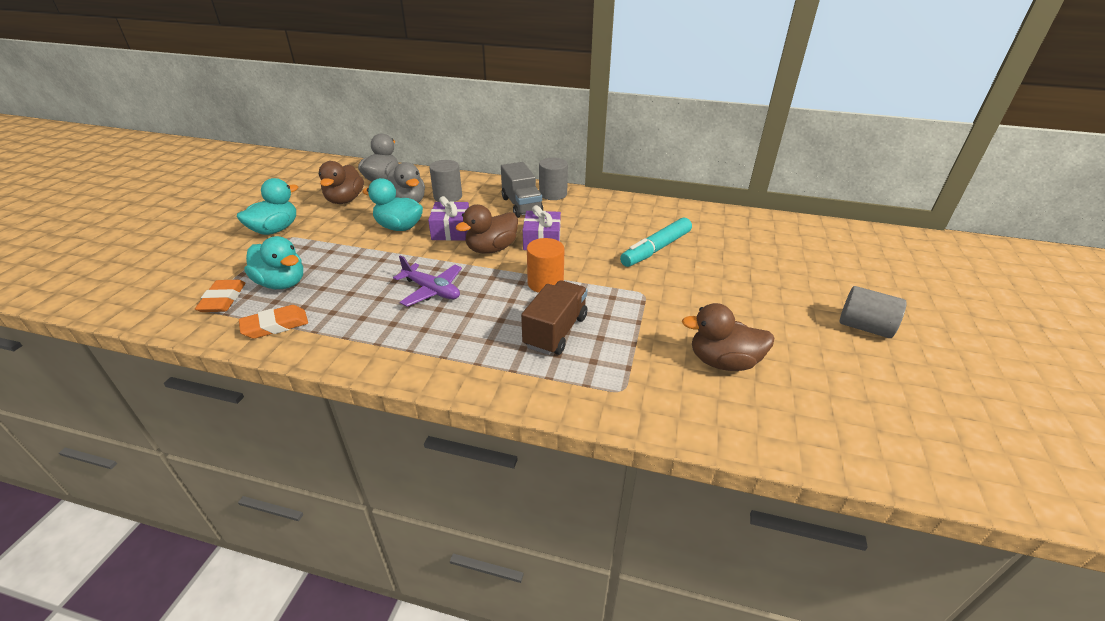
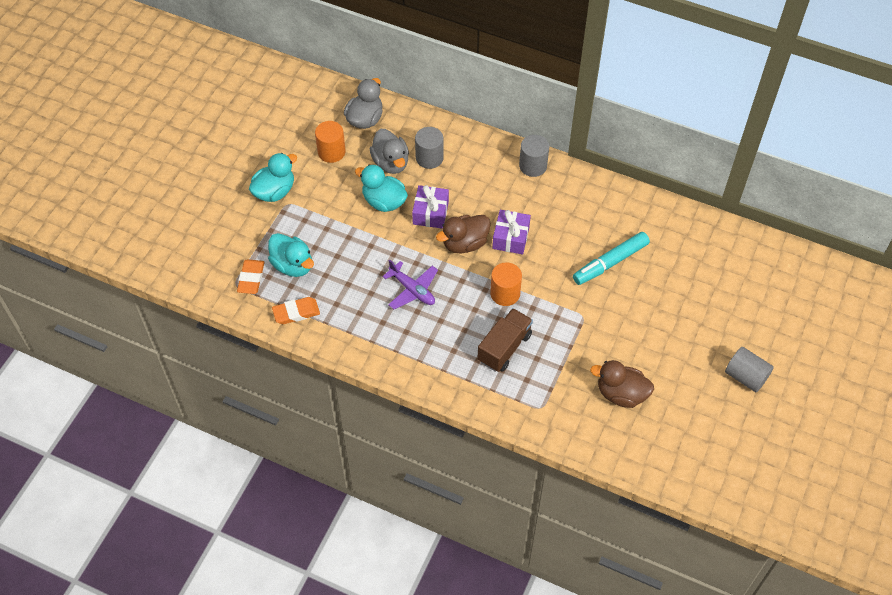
camera: 10 degrees right, 20 degrees up
(345, 200) = (331, 152): brown duck -> orange cylinder
(521, 205) = (499, 181): grey truck -> none

